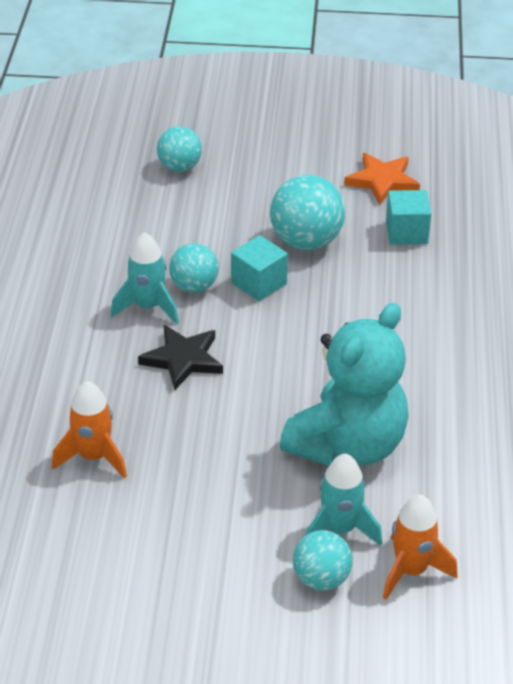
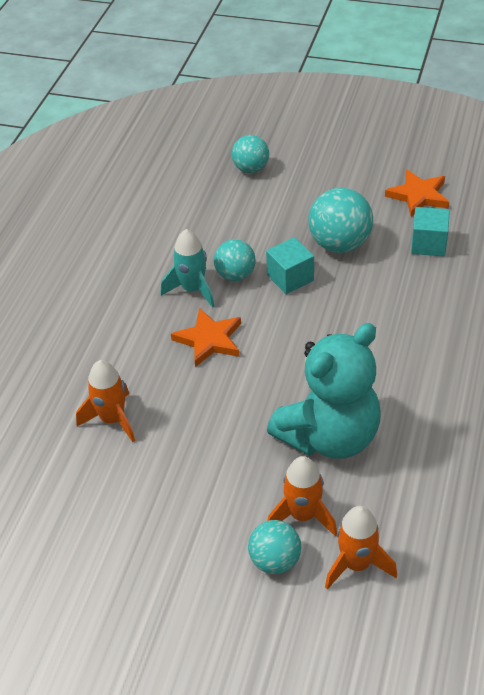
camera: 15 degrees right, 5 degrees up
(183, 359) = (209, 340): black star -> orange star
(340, 529) = (303, 515): turquoise rocket -> orange rocket

